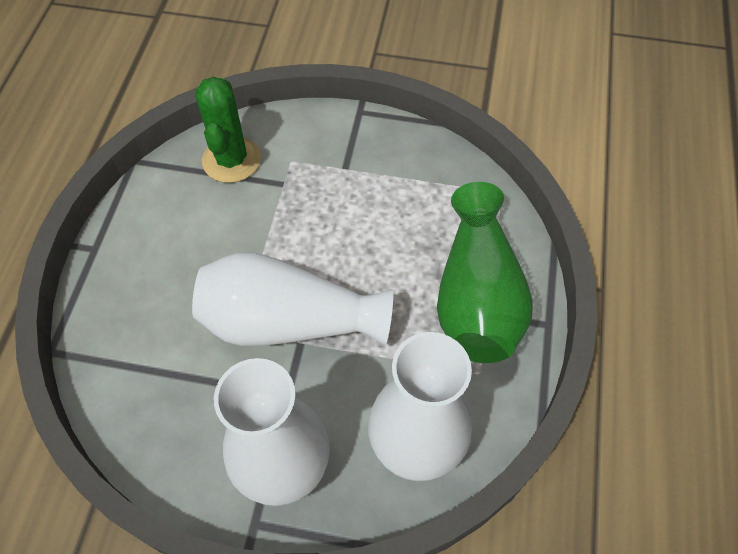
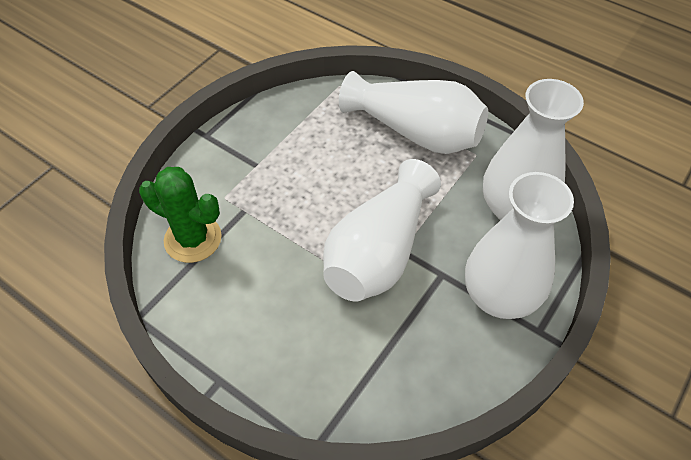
camera: 65 degrees left, 5 degrees down
(476, 295) = (416, 132): green vase -> white vase

